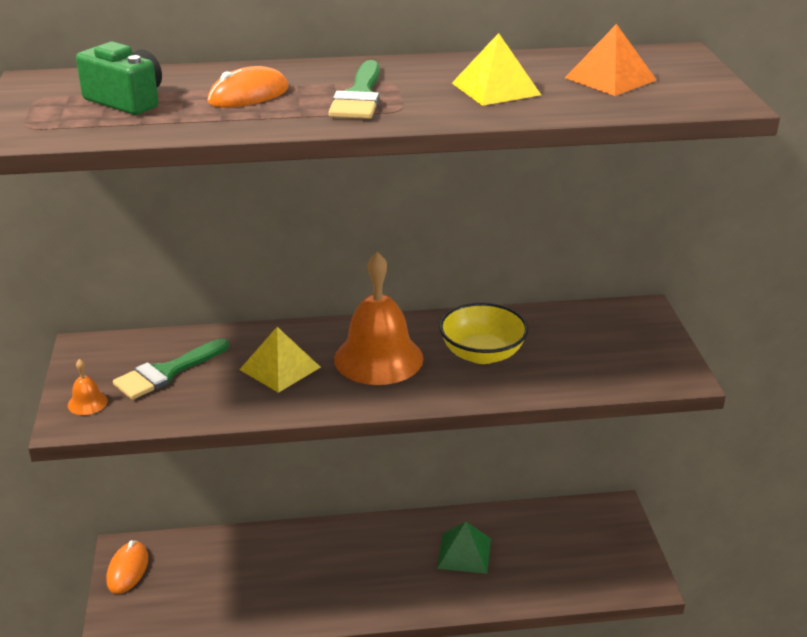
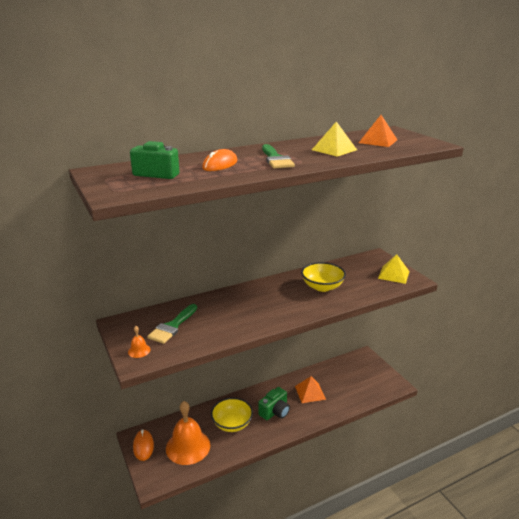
camera: 20 degrees left, 5 degrees down
(280, 368) = (230, 312): yellow pyramid -> yellow pyramid (393, 274)
(292, 572) = (232, 424): none -> yellow bowl
(378, 358) = (276, 298): orange bell -> orange bell (188, 446)
(379, 571) = (275, 412): none -> green camera
(464, 553) = (310, 392): green pyramid -> orange pyramid

